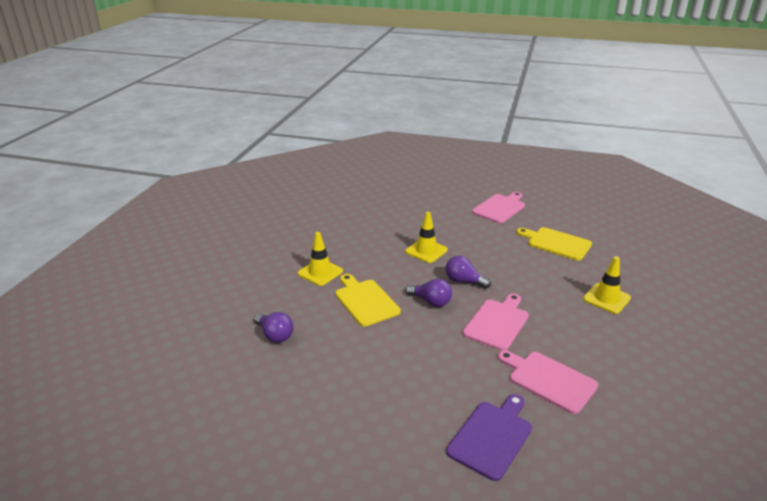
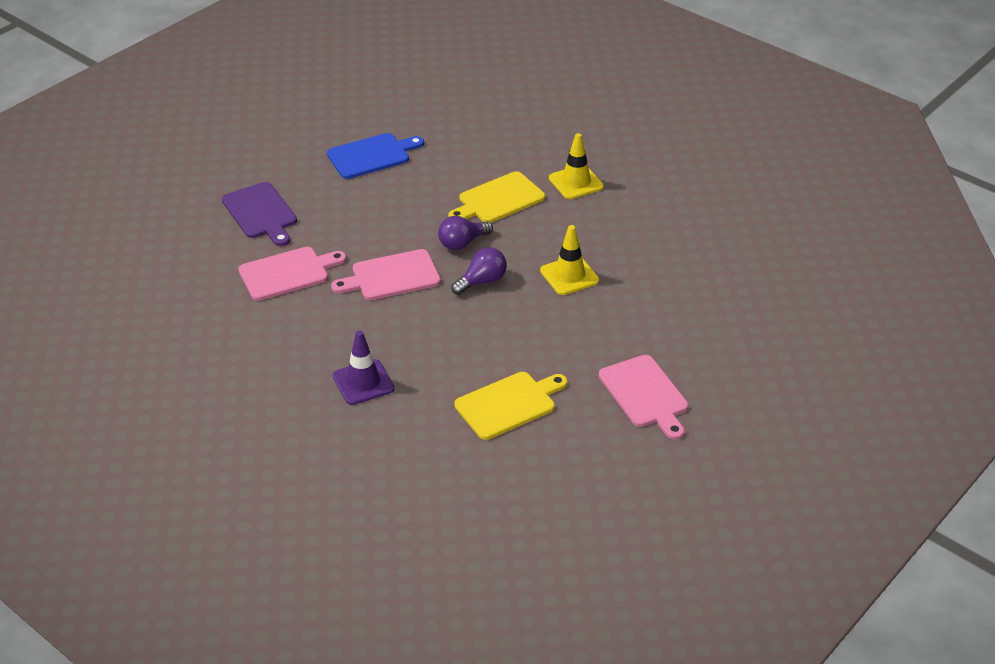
camera: 115 degrees right, 10 degrees up
(275, 335) = (483, 133): purple light bulb -> none
(349, 393) = (372, 155): none -> blue cutting board
(365, 301) = (498, 199): yellow cutting board -> yellow cutting board turned 150 degrees clockwise
(497, 322) = (391, 276): pink cutting board -> pink cutting board turned 105 degrees clockwise
(606, 298) = (363, 382): yellow traffic cone -> purple traffic cone

